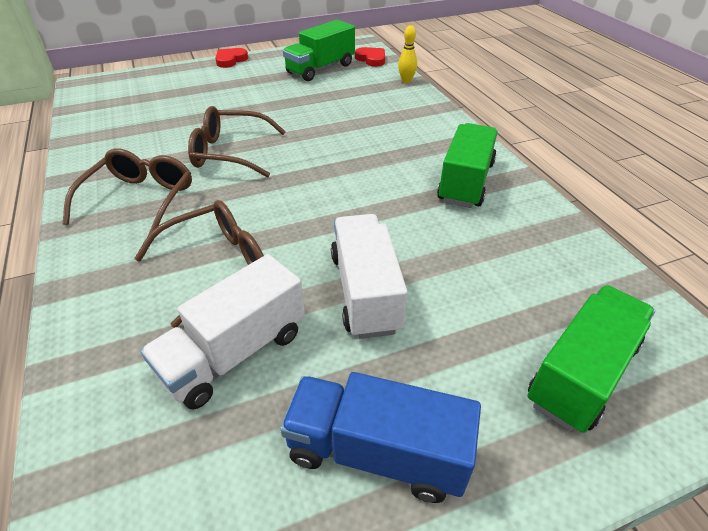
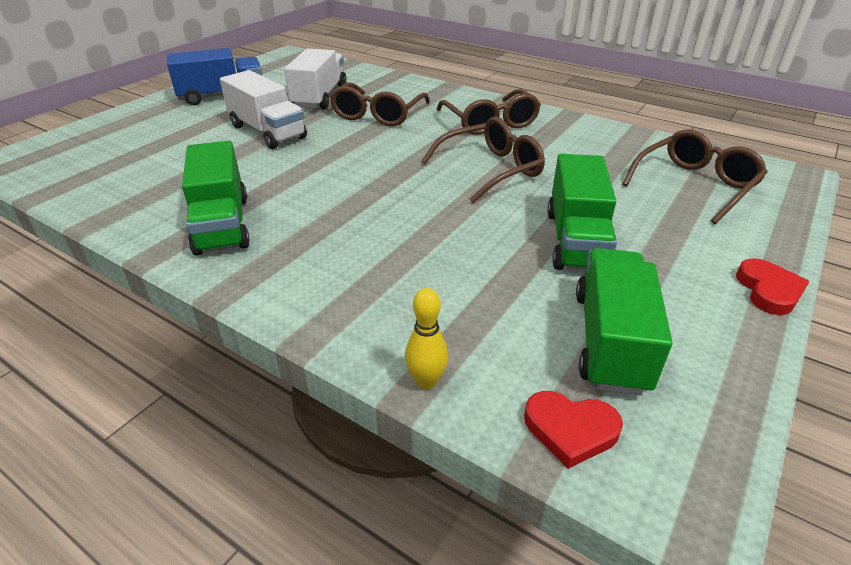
camera: 145 degrees right, 5 degrees down
(143, 98) = (694, 185): none -> brown glasses
(581, 373) = (110, 140): green truck -> green truck (576, 240)

